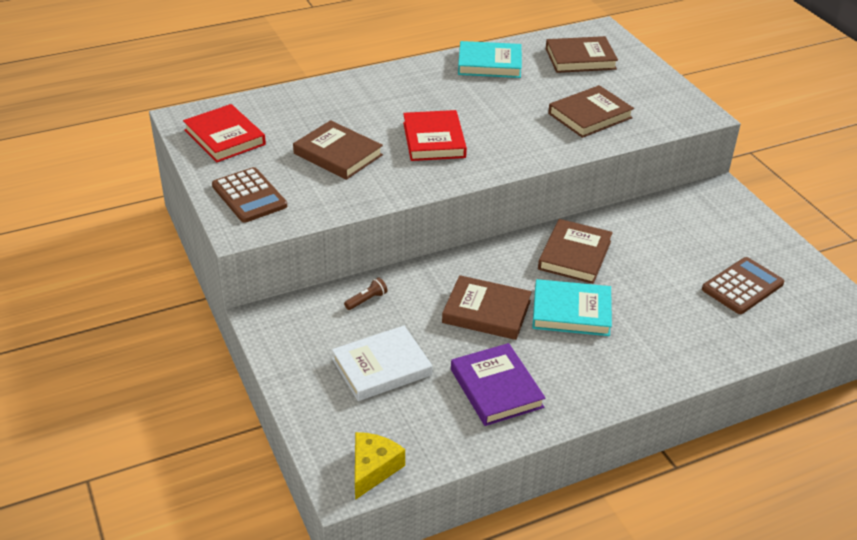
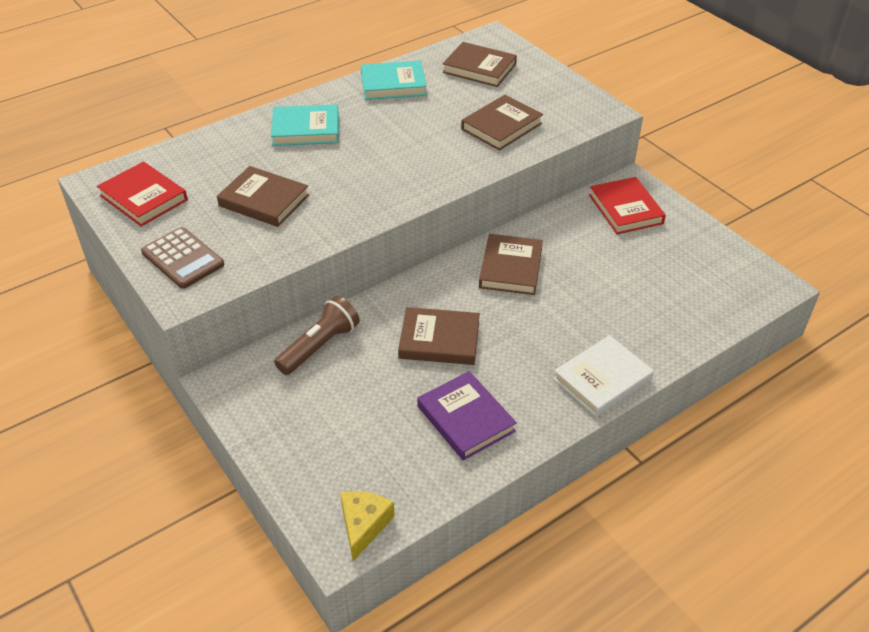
camera: 10 degrees left, 5 degrees up
(367, 300) = (319, 346): brown flashlight -> brown flashlight, size x2.08
(381, 367) = (349, 415): white book -> white book (602, 379)
(434, 140) = (356, 172): red book -> red book (625, 209)
(571, 312) = (520, 327): turquoise book -> turquoise book (306, 129)
(580, 59) = (479, 68): brown book -> brown book turned 45 degrees clockwise
(742, 286) = (672, 276): brown calculator -> none

